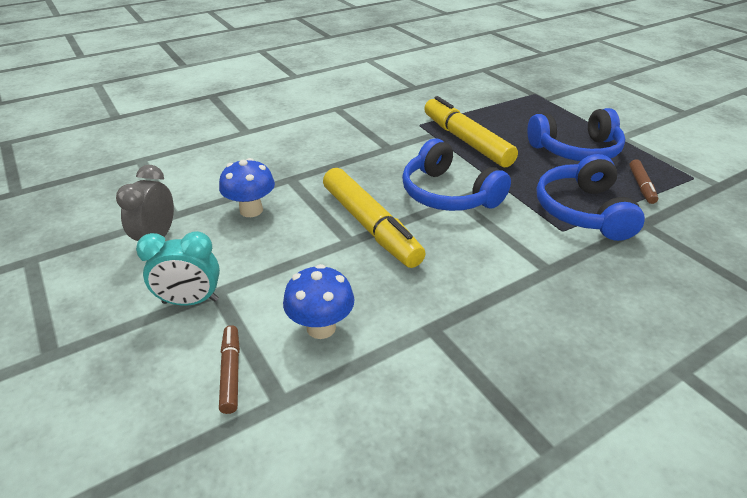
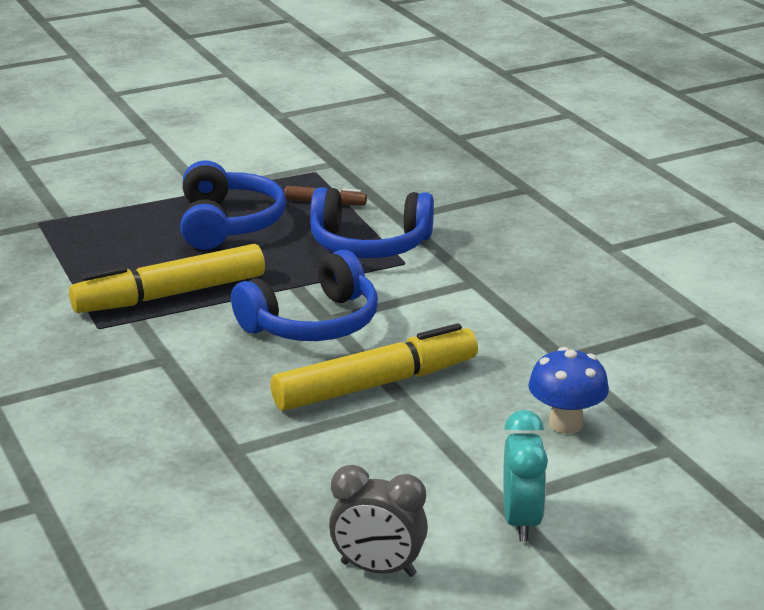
camera: 85 degrees left, 10 degrees down
(231, 372) = (636, 481): brown marker -> none
(251, 210) = (318, 483): blue mushroom -> none

